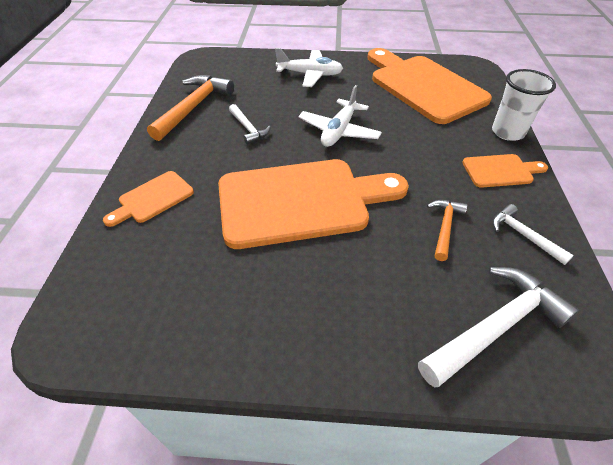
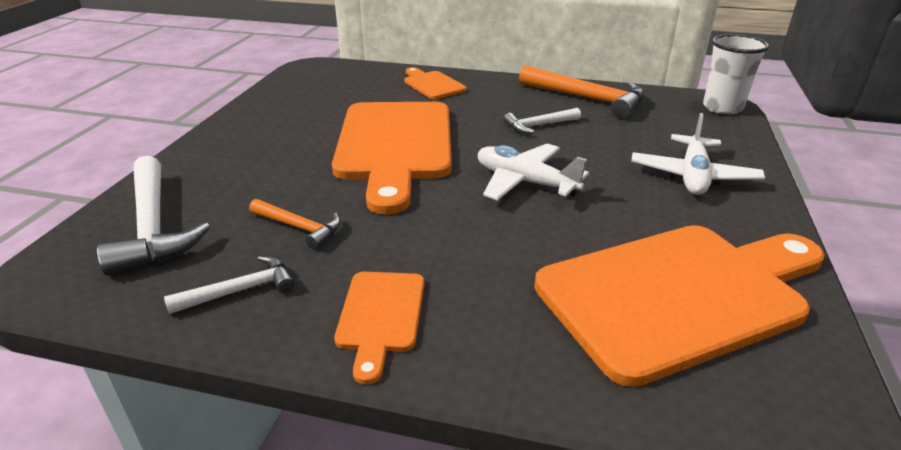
camera: 100 degrees right, 15 degrees down
(507, 132) = (493, 370): white cup -> white cup (722, 108)

